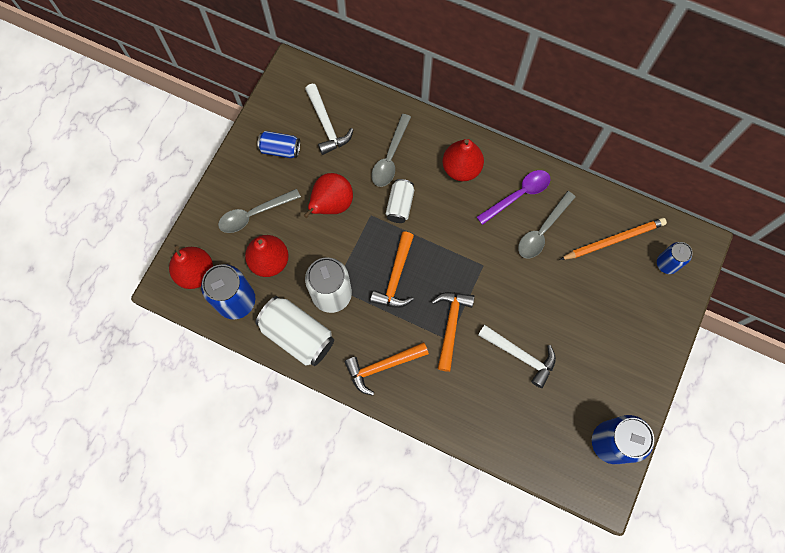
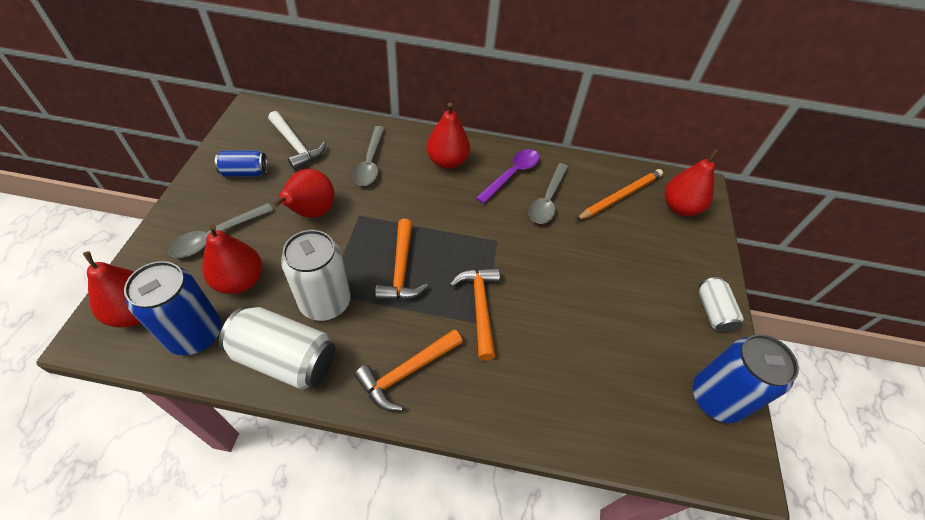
camera: 20 degrees left, 20 degrees down
(400, 205) = (390, 201): white can -> white can (713, 312)
(520, 355) = (571, 323): white hammer -> none
(666, 264) = (680, 207): blue can -> red pear

